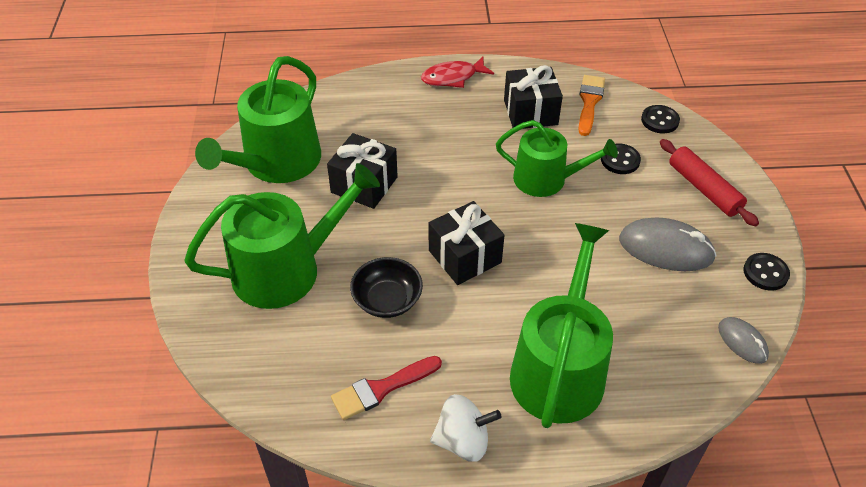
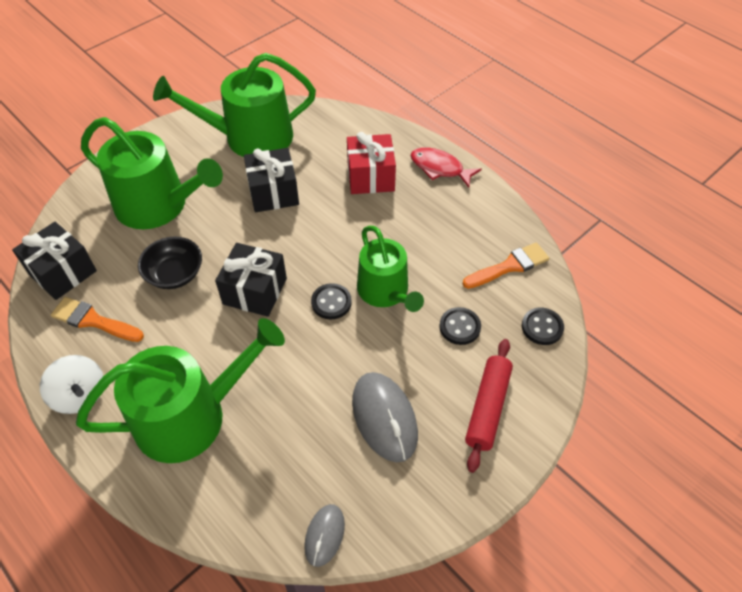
camera: 50 degrees right, 5 degrees up
(381, 389) = (93, 320): red brush -> orange brush
(416, 119) = (370, 177): none -> red gift
(530, 112) = (453, 236): black gift -> black gift (62, 272)
(765, 273) = (426, 512): black button -> black button (331, 302)

